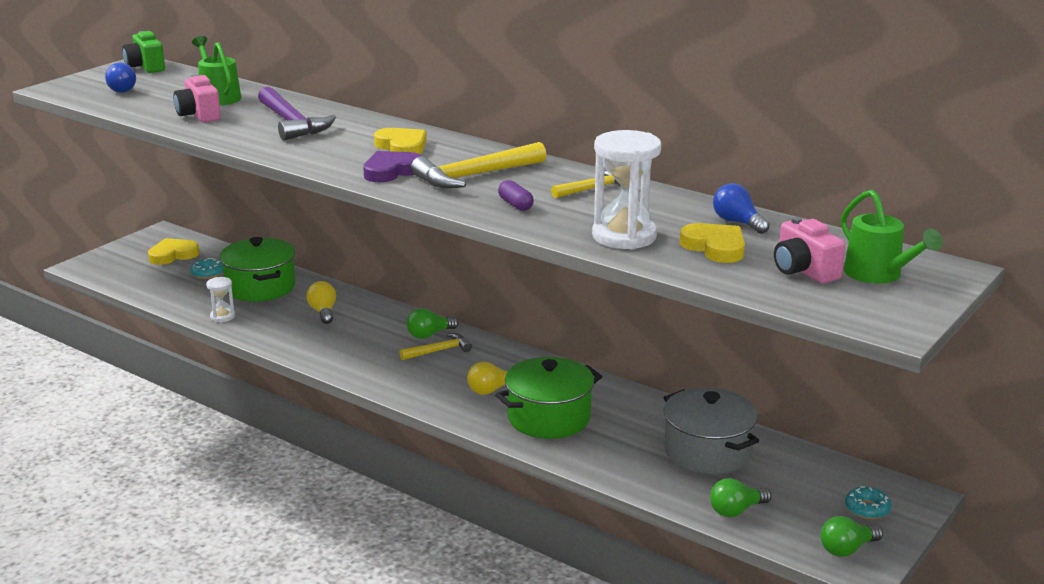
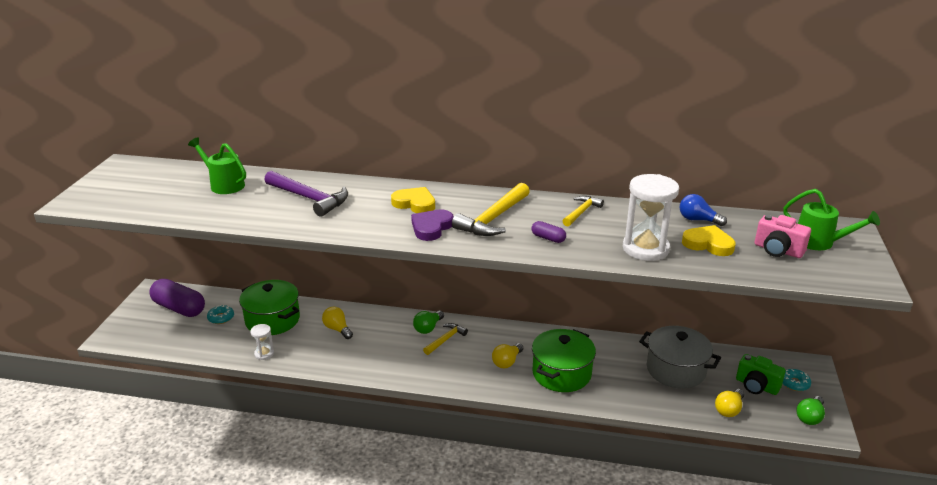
camera: 25 degrees left, 5 degrees up
(120, 89) = (133, 193): blue light bulb -> none
(145, 67) = (132, 167): green camera -> green camera (756, 386)
(173, 255) = (179, 308): yellow heart -> purple capsule
(199, 115) = (227, 206): pink camera -> none
(736, 510) = (729, 409): green light bulb -> yellow light bulb

